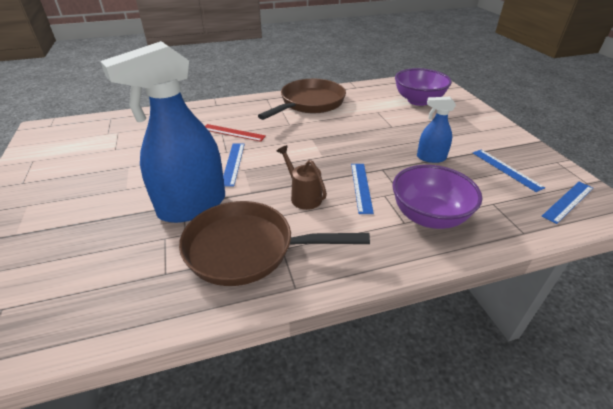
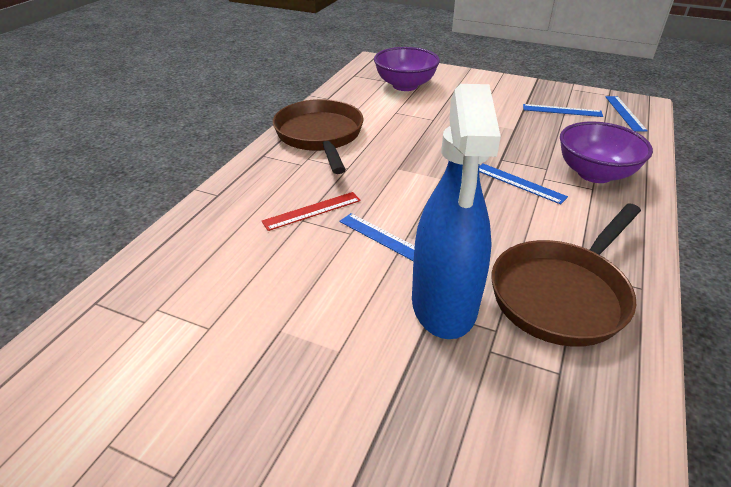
camera: 50 degrees left, 0 degrees up
(303, 196) = (502, 221): brown watering can -> none
(431, 158) = (510, 129): blue spray bottle -> none

